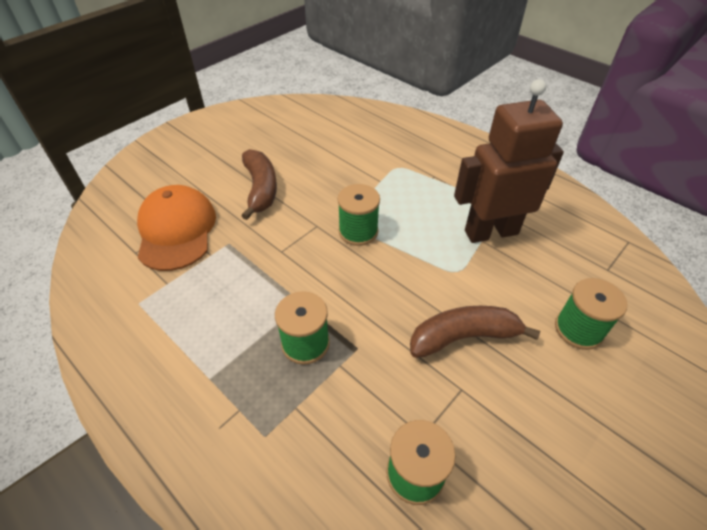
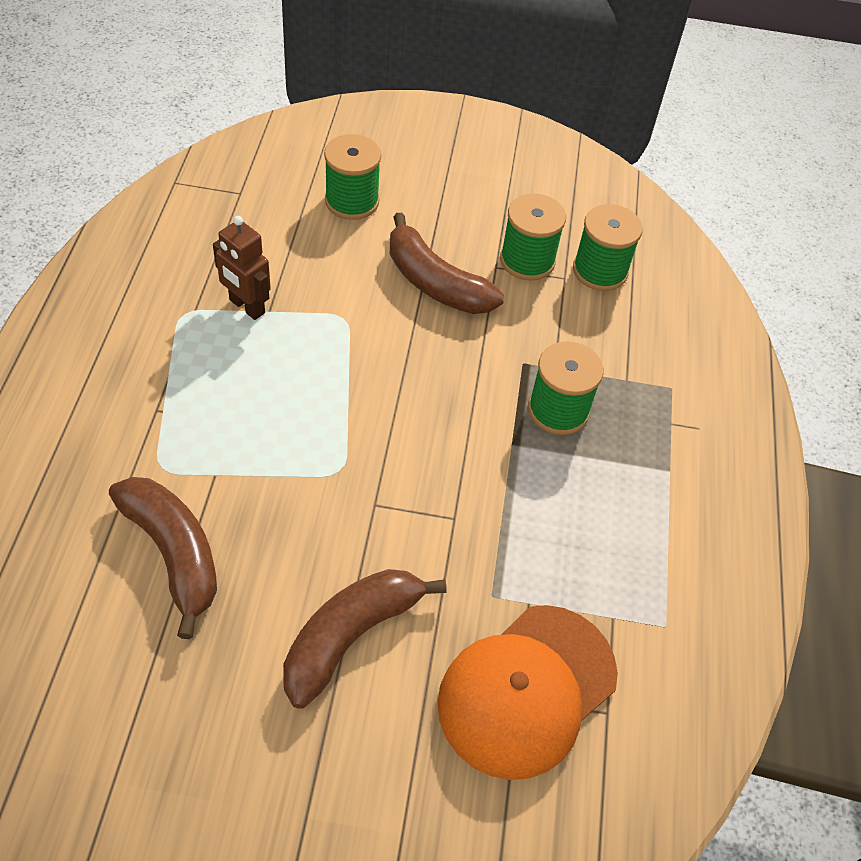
camera: 130 degrees left, 5 degrees up
(348, 156) = (174, 554): none -> brown banana
(358, 231) = (350, 447): green spool -> green spool (527, 260)
(491, 232) = (246, 307): brown robot -> brown robot, size x0.50

